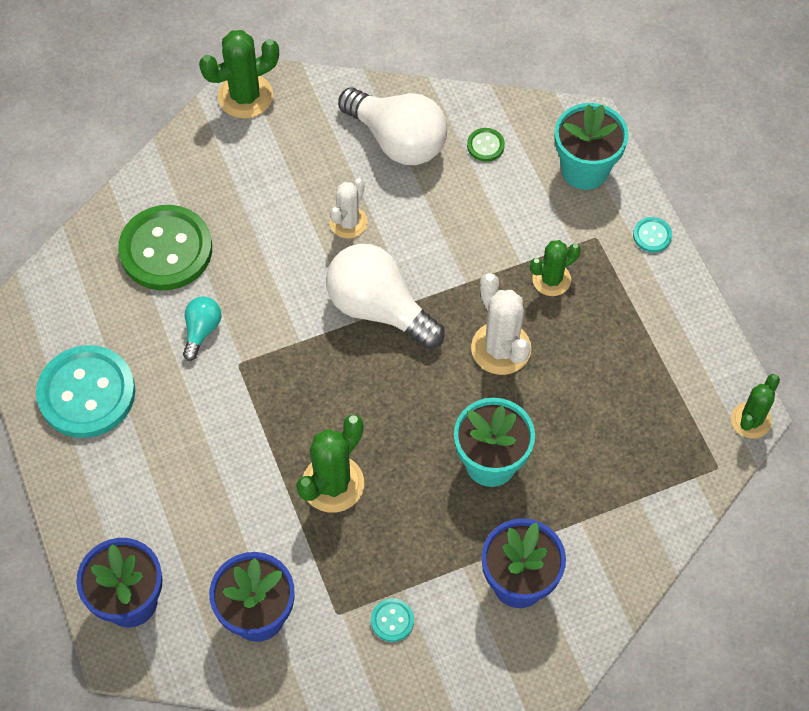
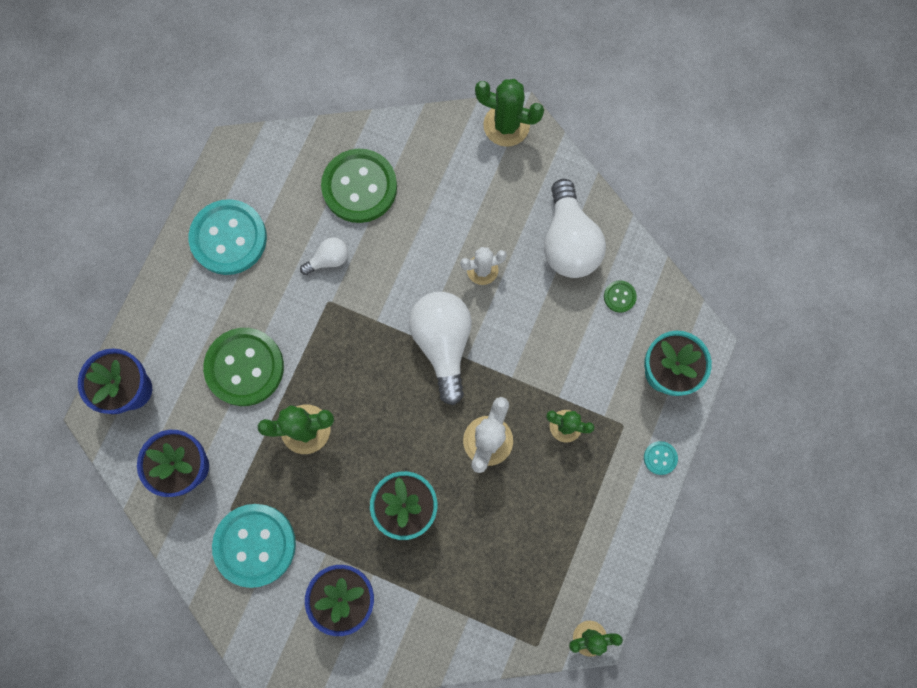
camera: 45 degrees right, 15 degrees up
(202, 330) = (328, 259): turquoise light bulb -> white light bulb
(220, 485) = (244, 367): none -> green button
(392, 620) = (255, 545): turquoise button -> turquoise button, size x2.39

